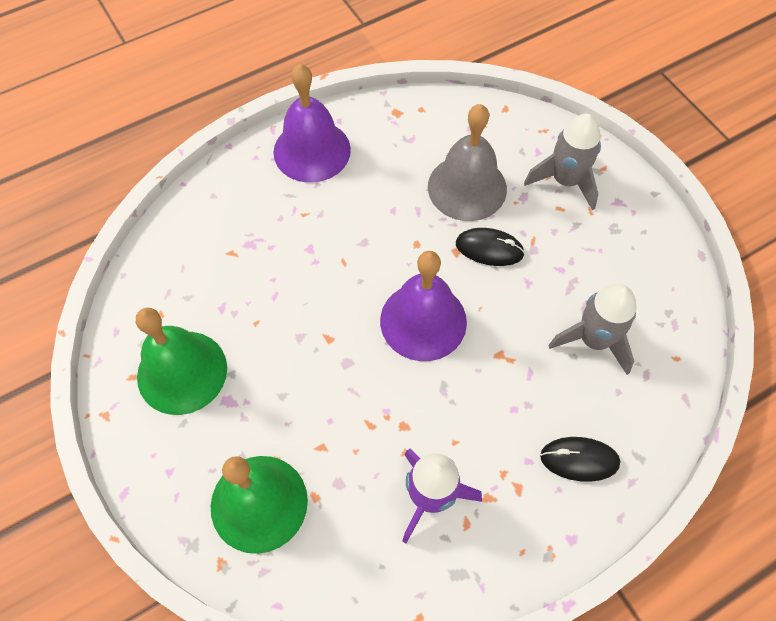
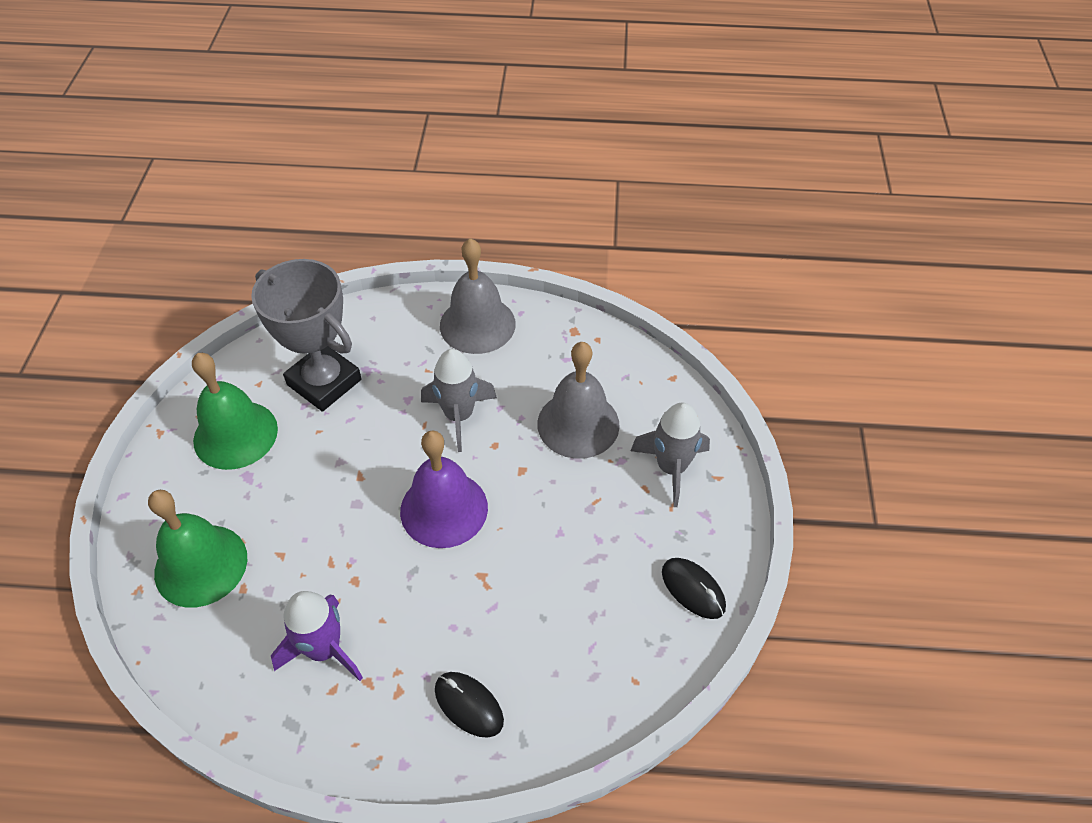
camera: 35 degrees right, 10 degrees down
(221, 277) = (324, 382): none -> grey trophy
(312, 150) = (477, 324): purple bell -> grey bell
(489, 249) = (551, 485): black mouse -> black mouse (693, 589)
(594, 340) = (573, 616): grey rocket -> grey rocket (459, 416)

